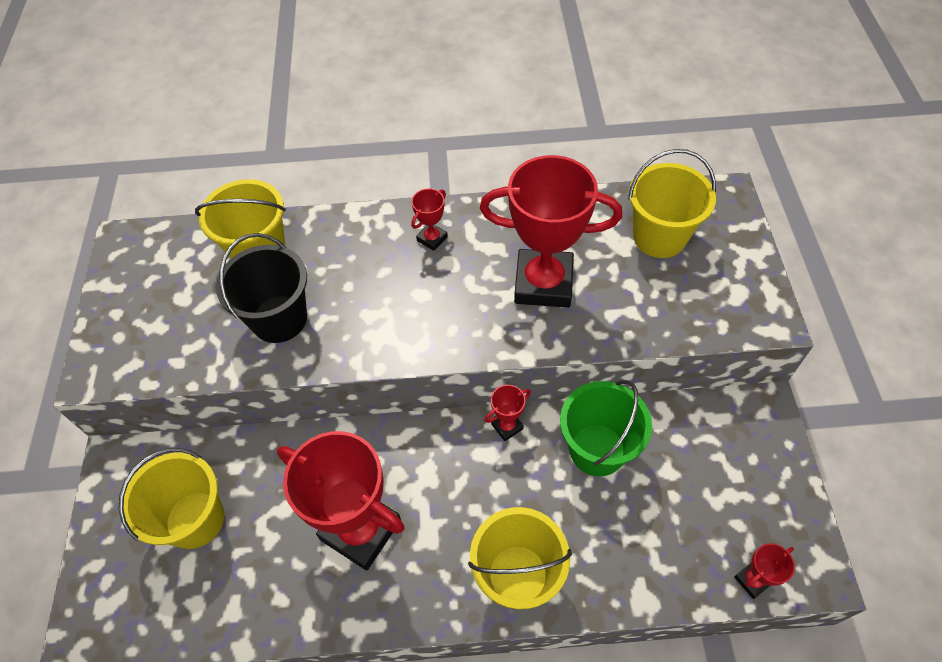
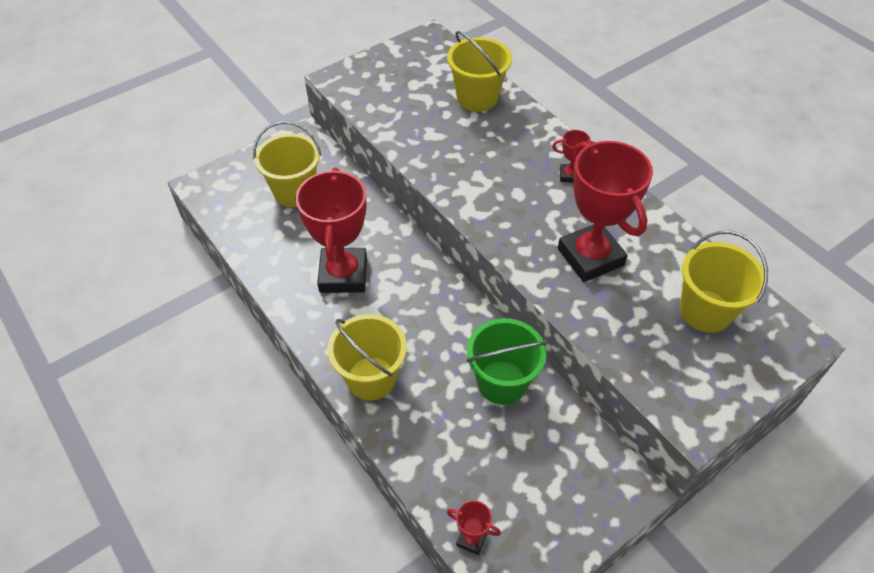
camera: 55 degrees right, 5 degrees down
(279, 319) = (437, 134): black bucket -> none
(507, 426) = (477, 317): red trophy -> none

